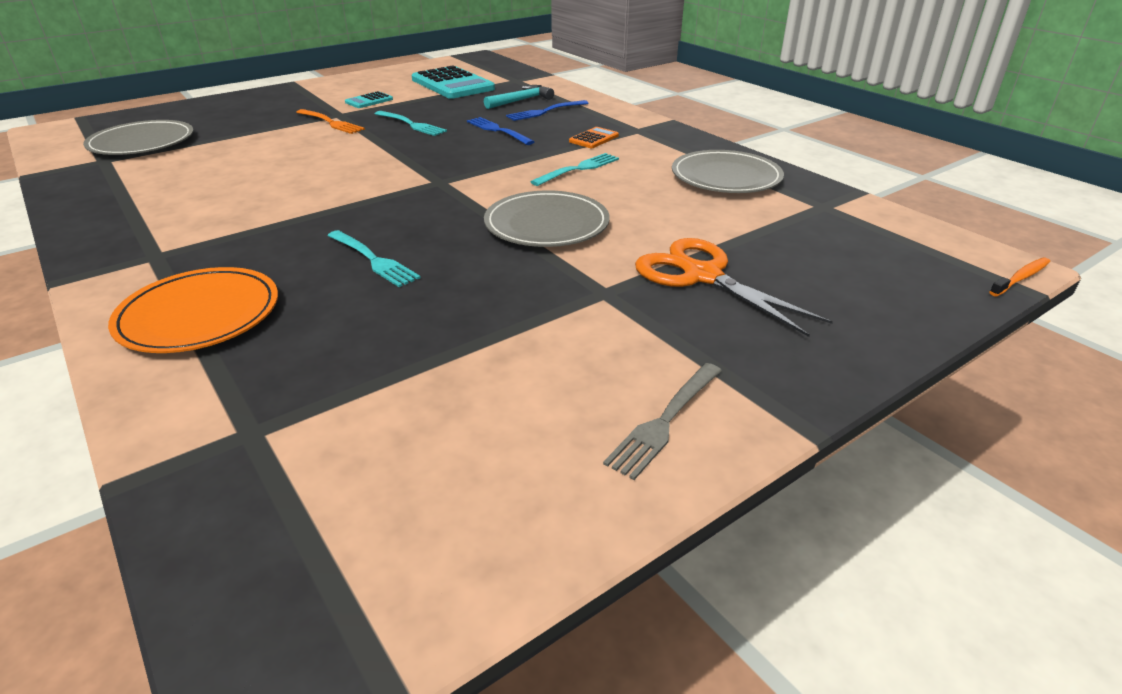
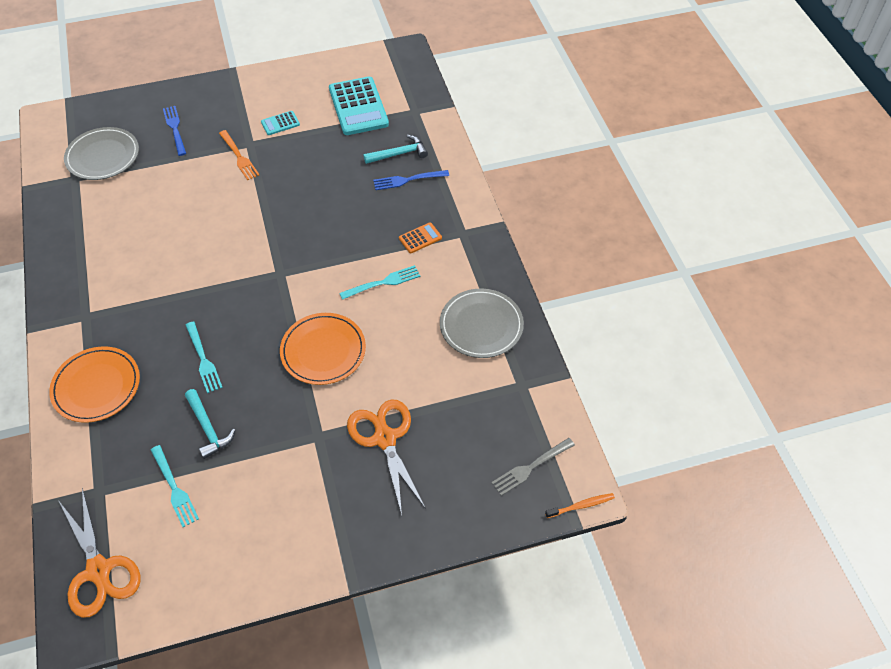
camera: 20 degrees right, 20 degrees up
(297, 550) = (99, 570): none -> orange scissors
(411, 124) = (296, 176): turquoise fork -> turquoise fork (174, 488)
(423, 319) = (208, 428): none -> turquoise hammer
(498, 130) = (355, 204): blue fork -> blue fork (175, 129)
(546, 224) = (323, 351): grey plate -> orange plate
(665, 421) = (287, 551): grey fork -> grey fork (531, 467)

